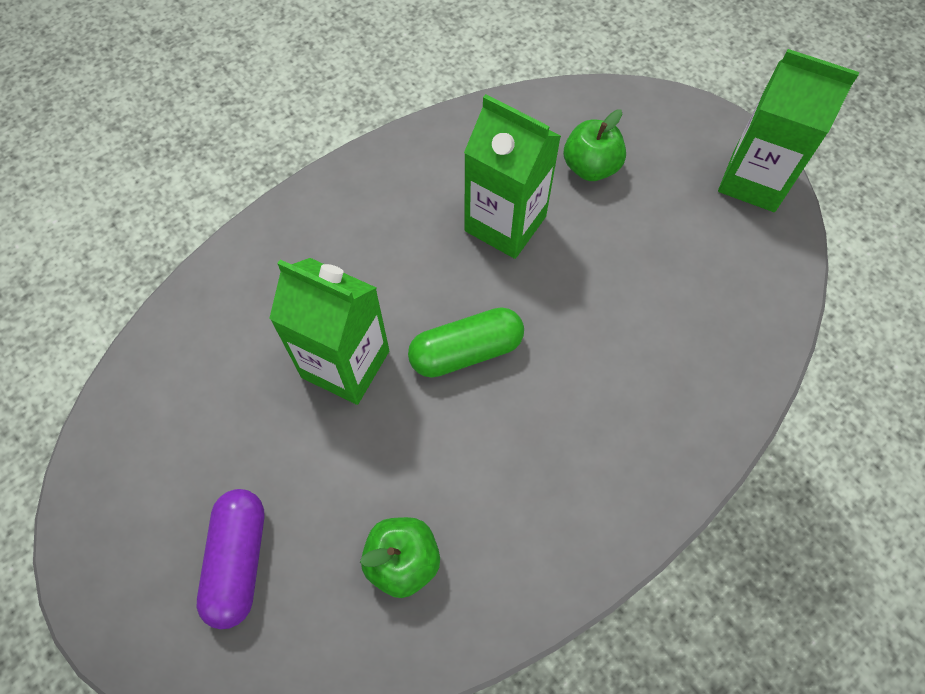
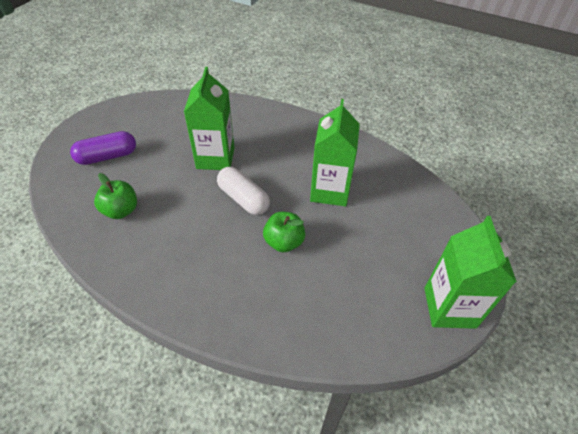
camera: 65 degrees right, 15 degrees down
(466, 351) = (243, 199): green capsule -> white capsule
(590, 167) = (394, 217): green apple -> green apple (284, 242)

